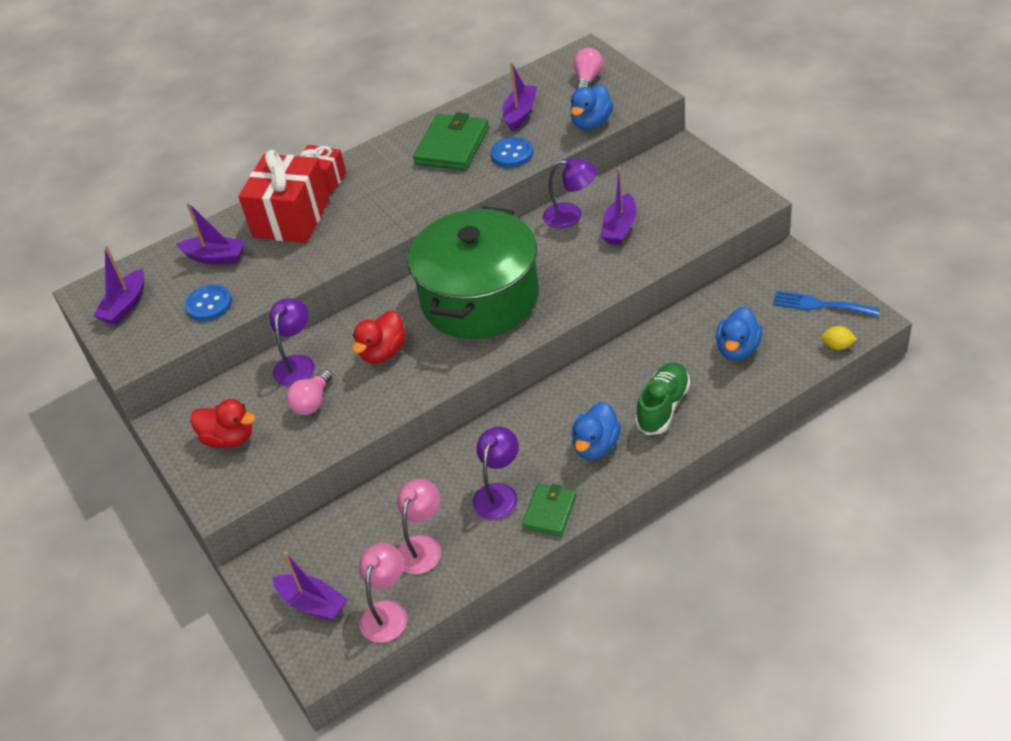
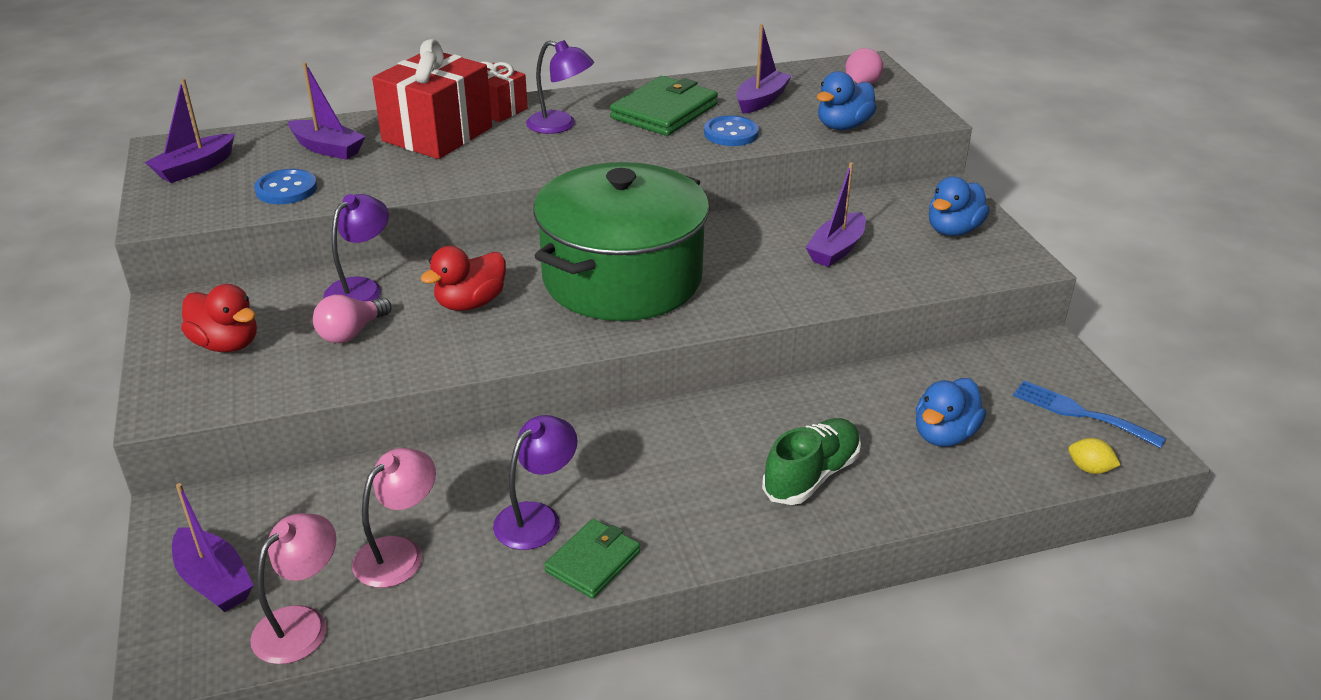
camera: 10 degrees right, 10 degrees down
(571, 216) = (780, 223): purple lamp -> purple lamp (560, 125)
(596, 446) = (697, 497): blue duck -> blue duck (953, 230)

